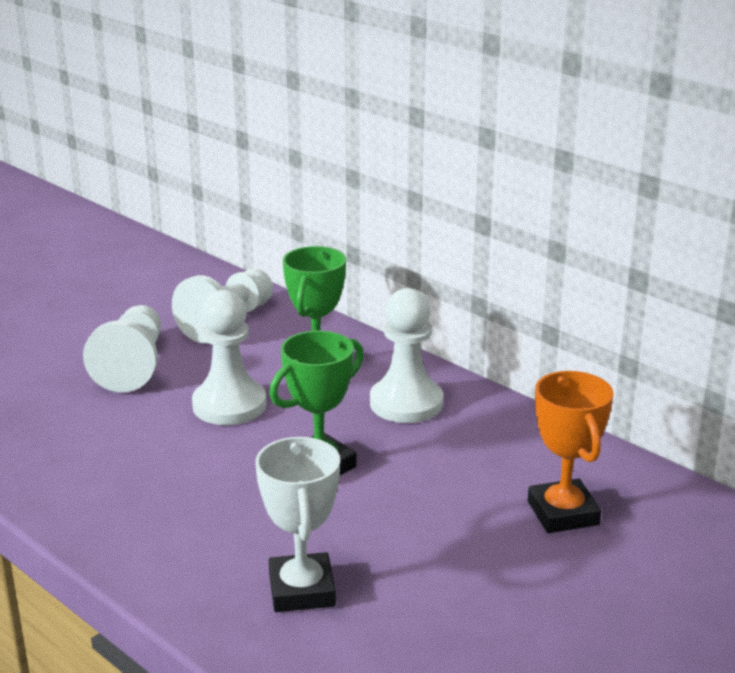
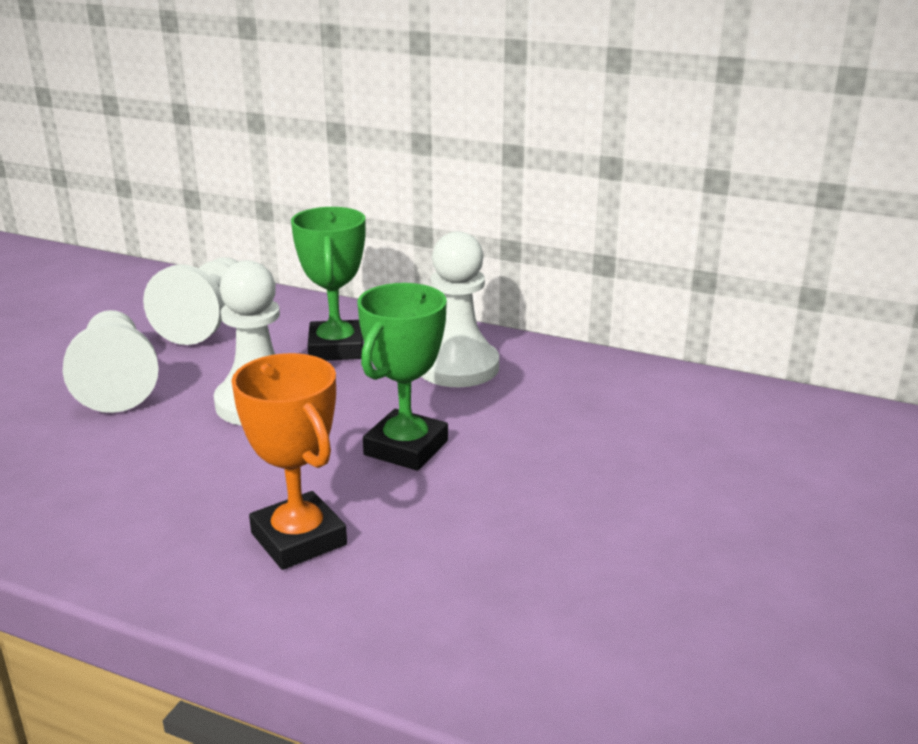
camera: 20 degrees left, 0 degrees up
(302, 590) = (476, 591): white trophy -> none
(563, 513) = (697, 444): orange trophy -> orange trophy (299, 539)

